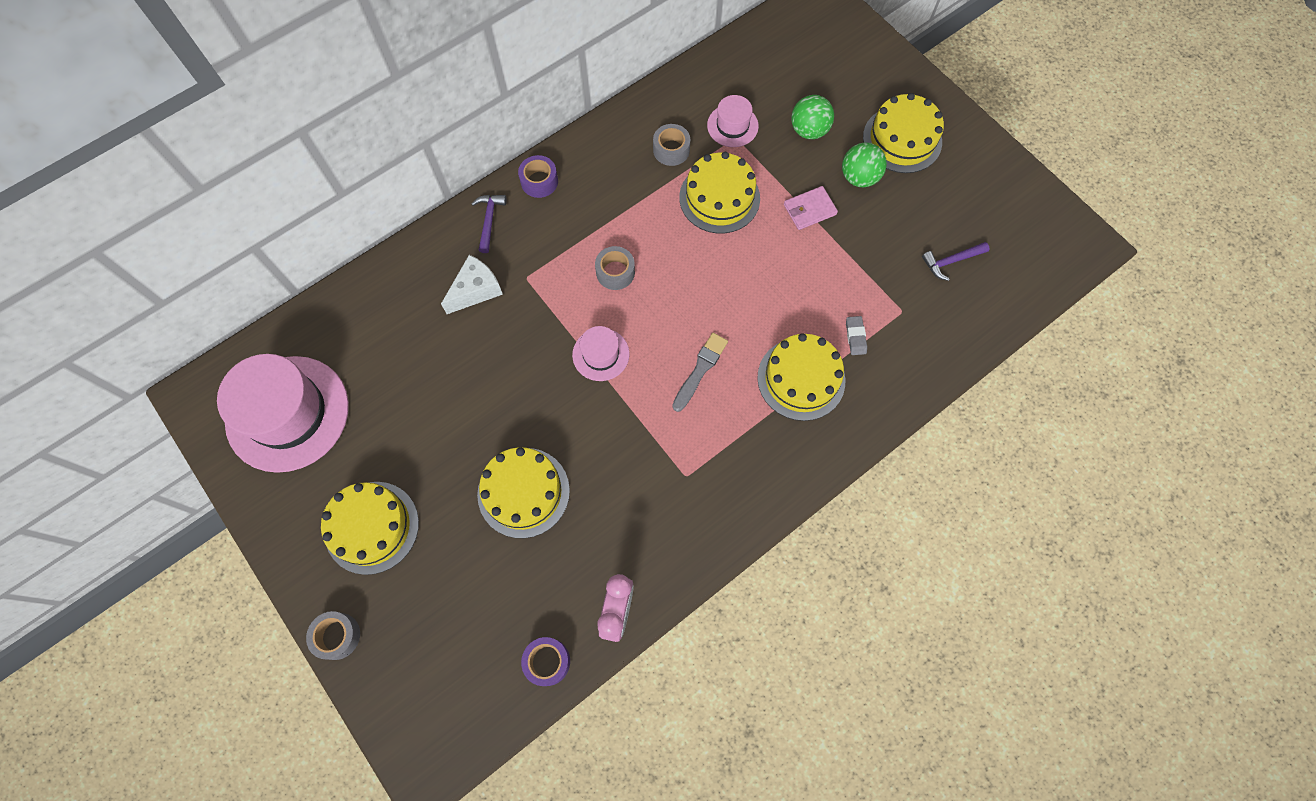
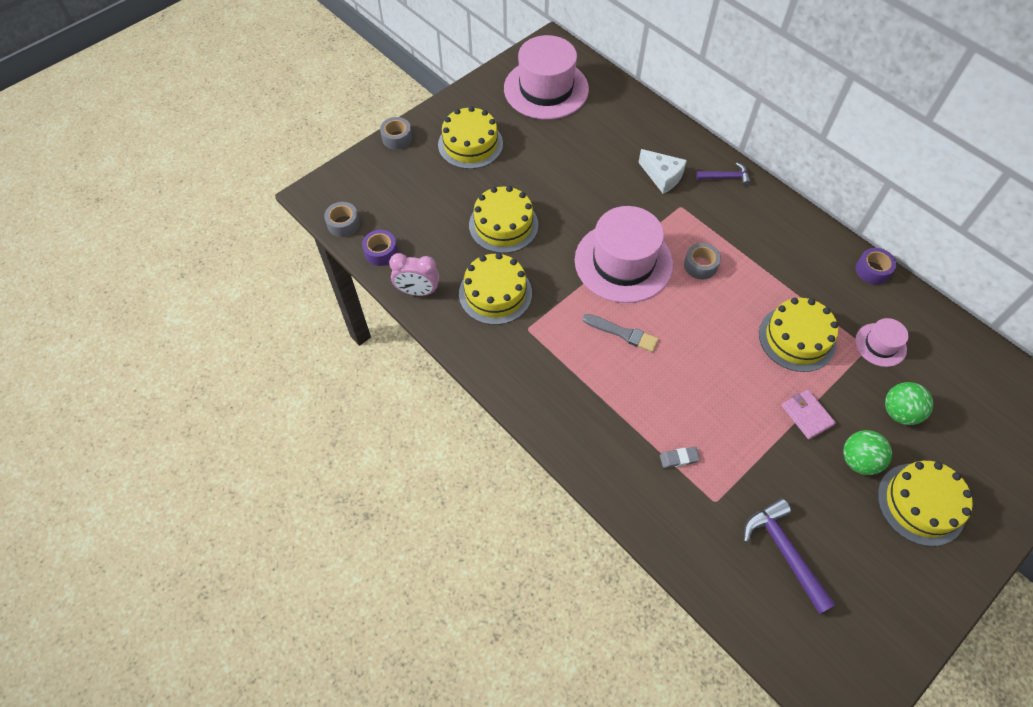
camera: 85 degrees right, 10 degrees down
(539, 181) = (772, 205): purple tape -> purple tape (872, 270)
(600, 354) = (623, 262): pink hat -> pink hat, size x2.08
(671, 150) = (836, 297): grey tape -> grey tape (343, 224)
(801, 379) = (628, 412): yellow cake -> yellow cake (495, 293)
(951, 261) = (784, 552): purple hammer -> purple hammer, size x1.63

